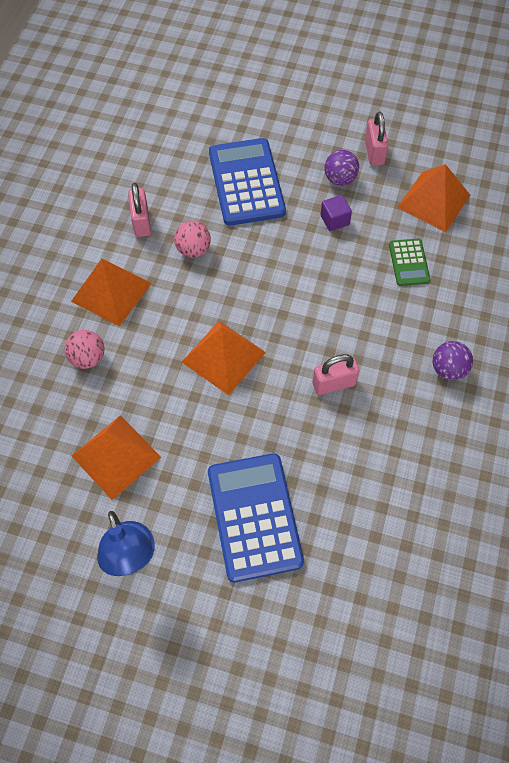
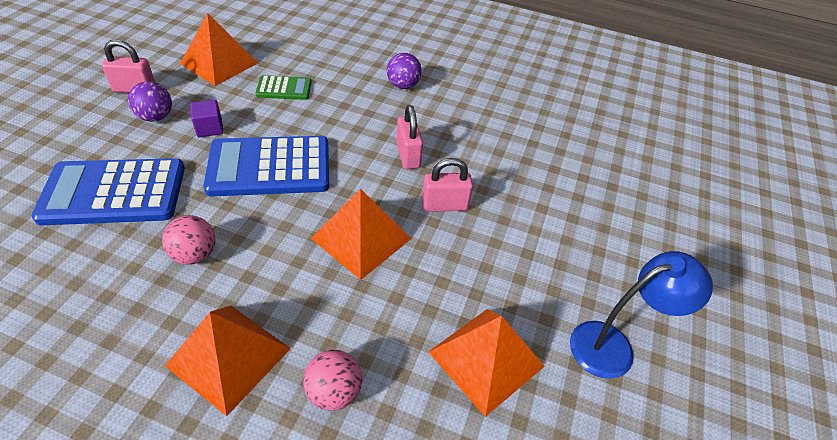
camera: 90 degrees left, 15 degrees down
(141, 222) = (118, 312): pink padlock -> pink padlock (444, 205)
(254, 517) = (551, 230): blue calculator -> blue calculator (269, 167)

